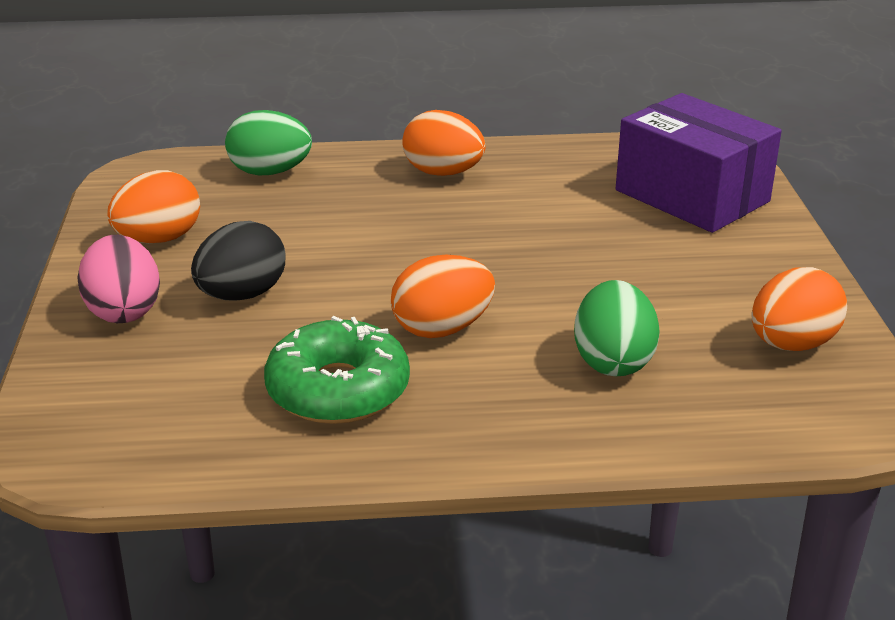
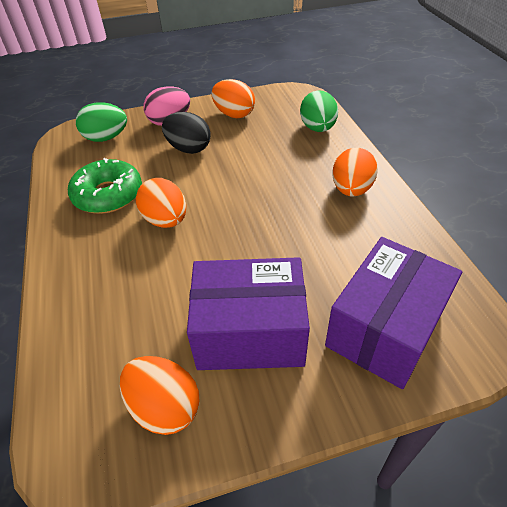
camera: 80 degrees right, 15 degrees up
(613, 361) = (137, 299): green egg -> green egg (106, 138)
(686, 277) = (250, 332): none -> purple box

